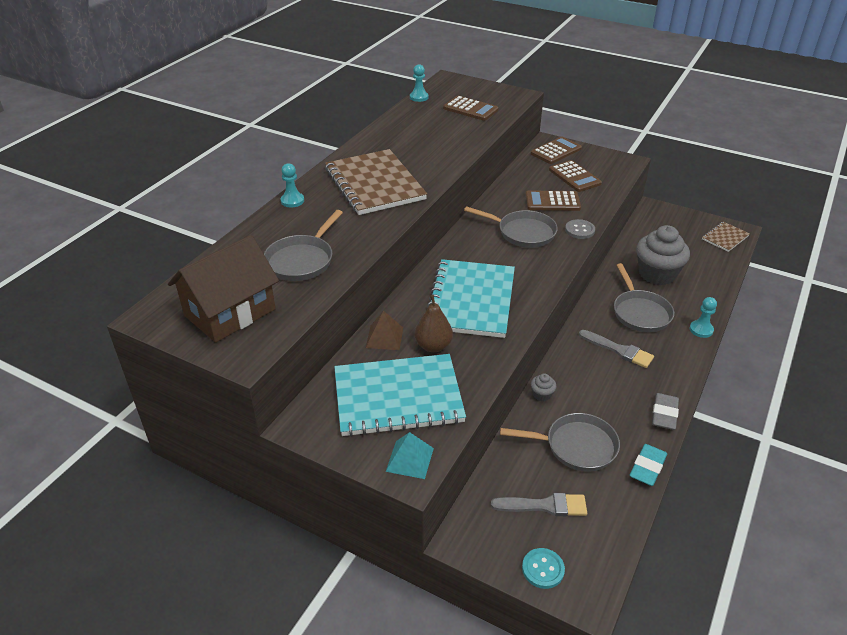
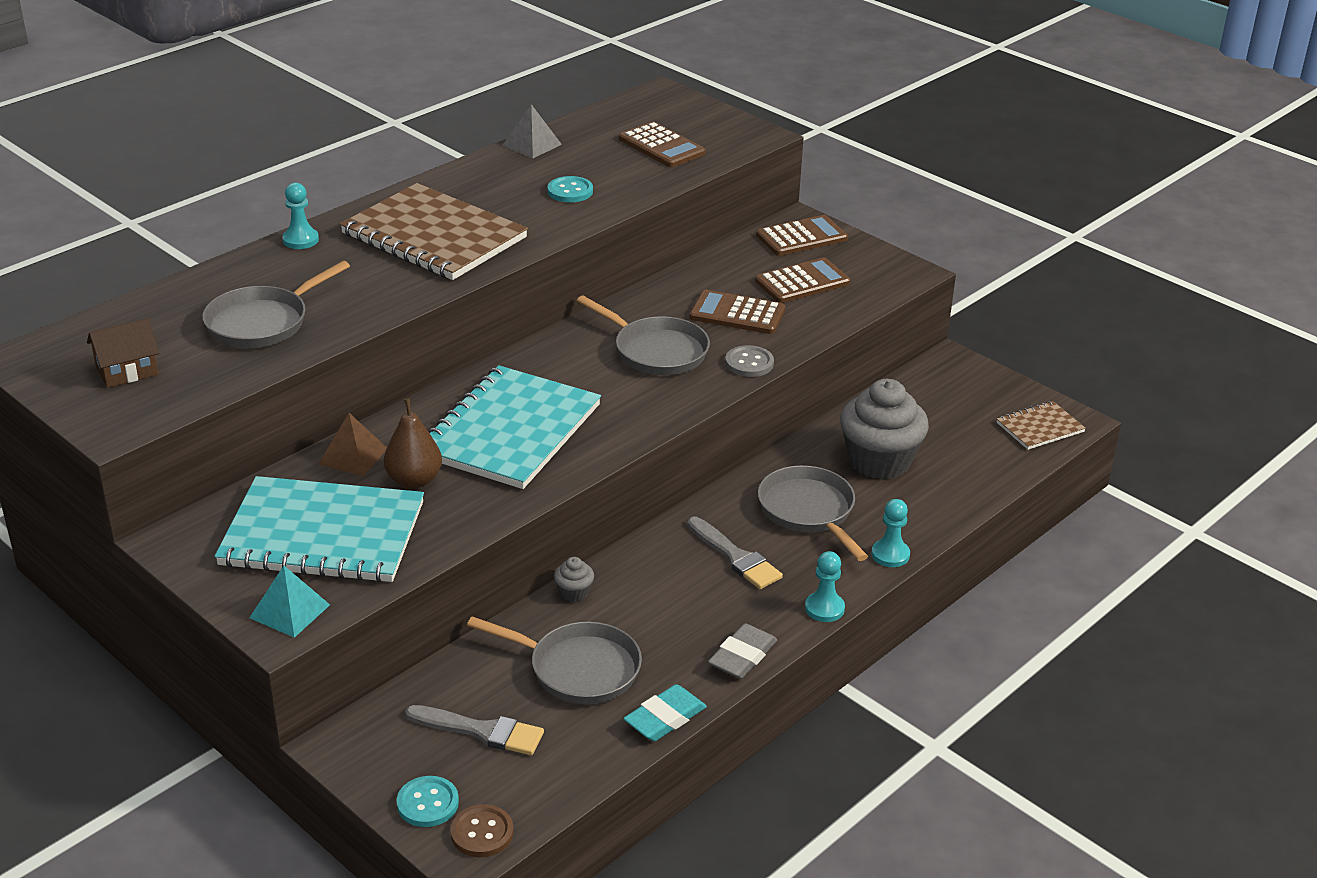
camera: 15 degrees right, 5 degrees down
(230, 312) = (127, 371): brown house -> brown house, size x0.51
(375, 184) = (434, 236): brown notebook -> brown notebook turned 45 degrees counterclockwise
(395, 119) = (532, 145): none -> grey pyramid
(419, 97) = (593, 115): turquoise pawn -> turquoise pawn (824, 608)
(437, 143) = (570, 191): none -> turquoise button
(574, 177) = (802, 282): brown calculator -> brown calculator turned 105 degrees counterclockwise
(590, 582) = (482, 833): none -> brown button
(640, 312) = (809, 511): grey pan -> grey pan turned 150 degrees clockwise

